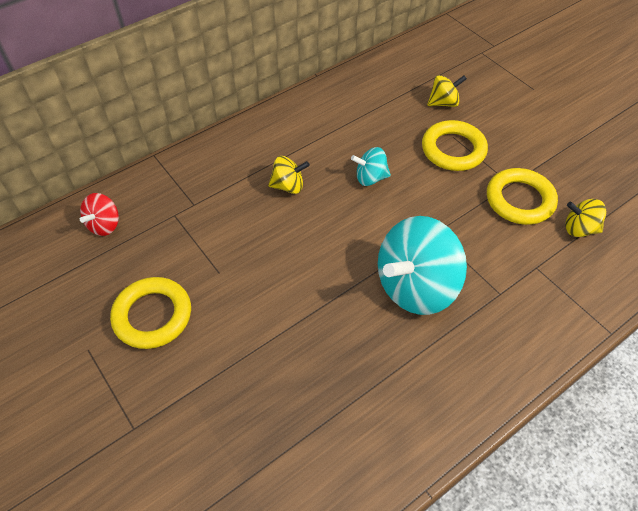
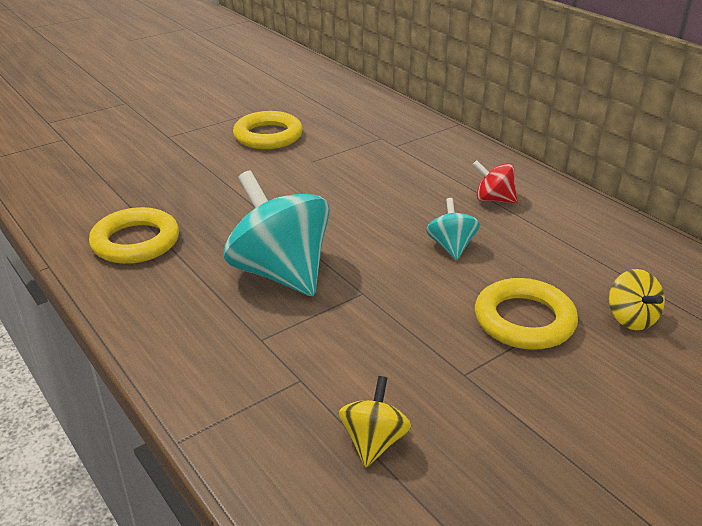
camera: 90 degrees right, 20 degrees down
(105, 225) = (367, 110): red spinning top -> red spinning top (493, 199)
(288, 186) = (428, 193): yellow spinning top -> none
(519, 200) = (429, 379): yellow ring -> yellow ring (136, 242)

